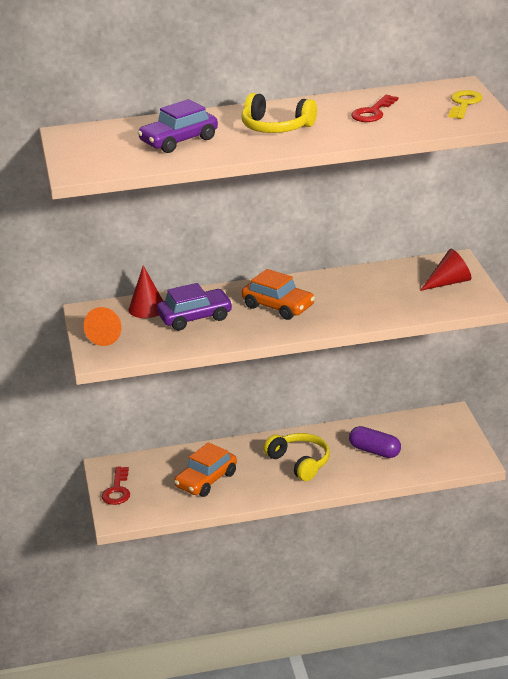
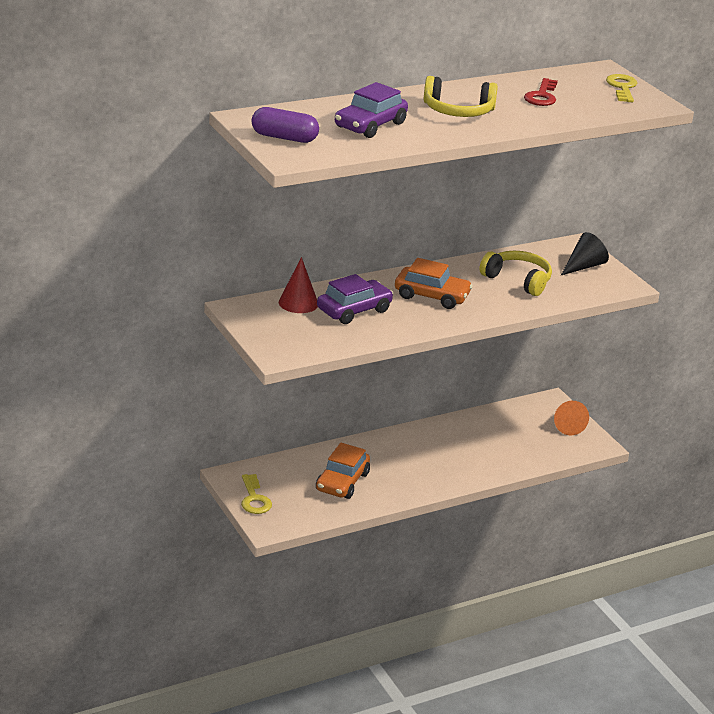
camera: 20 degrees left, 0 degrees up
(107, 335) = (274, 332): orange cone -> orange cone (567, 425)
(117, 490) = (254, 499): red key -> yellow key
(299, 462) = (428, 458): yellow headphones -> yellow headphones (518, 280)
(374, 451) = (496, 441): purple capsule -> purple capsule (284, 138)
(449, 282) = (584, 266): red cone -> black cone

